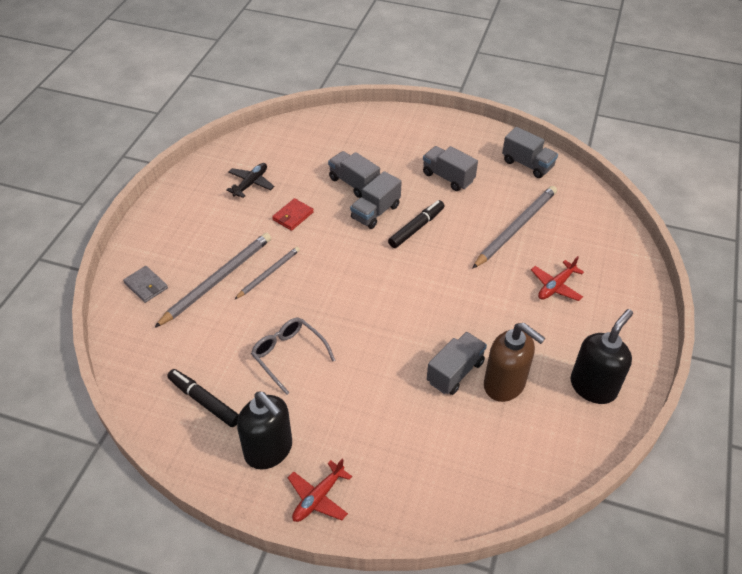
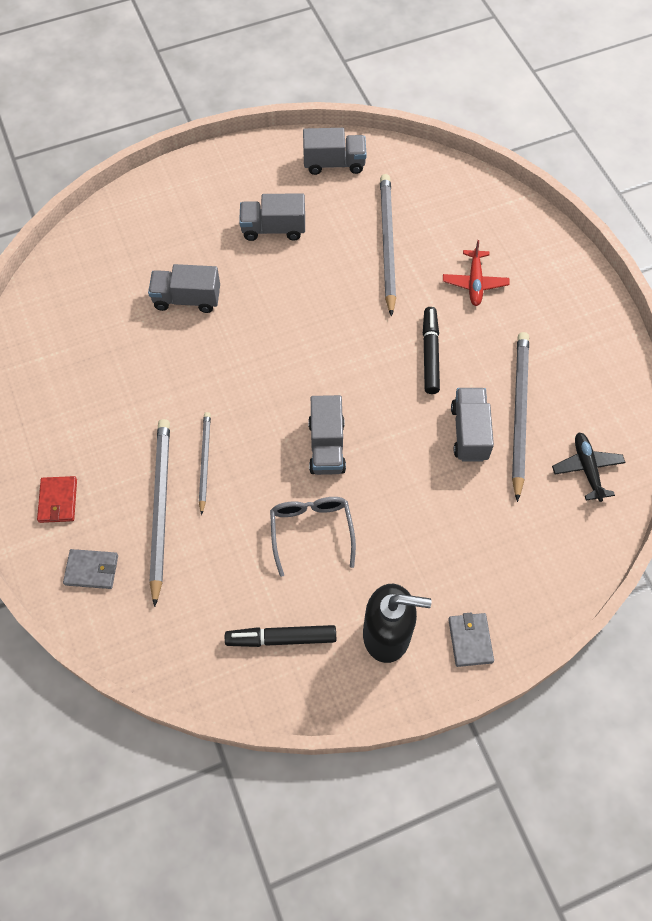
camera: 40 degrees left, 15 degrees up
(251, 183) = (78, 373): black plane -> black plane (587, 468)
(288, 355) = (311, 531): grey glasses -> grey glasses turned 75 degrees clockwise
(293, 216) = (162, 380): red wallet -> red wallet (58, 501)
(318, 497) = (470, 640): red plane -> grey wallet
(375, 212) = (241, 317): grey truck -> grey truck (327, 446)
(416, 228) = (297, 308): black marker -> black marker (430, 354)
(504, 384) = (519, 413): brown soap dispenser -> grey pencil
(593, 386) = (587, 360): black soap dispenser -> none

